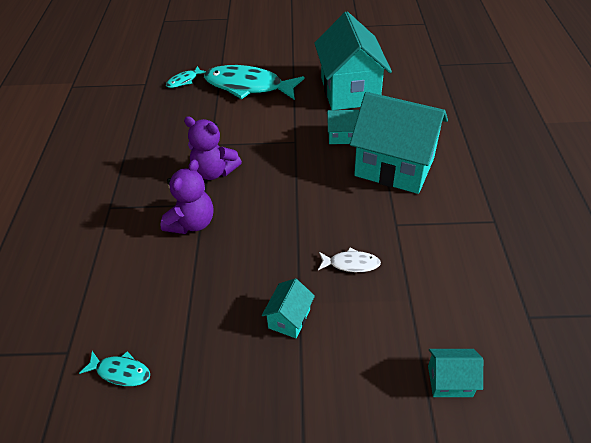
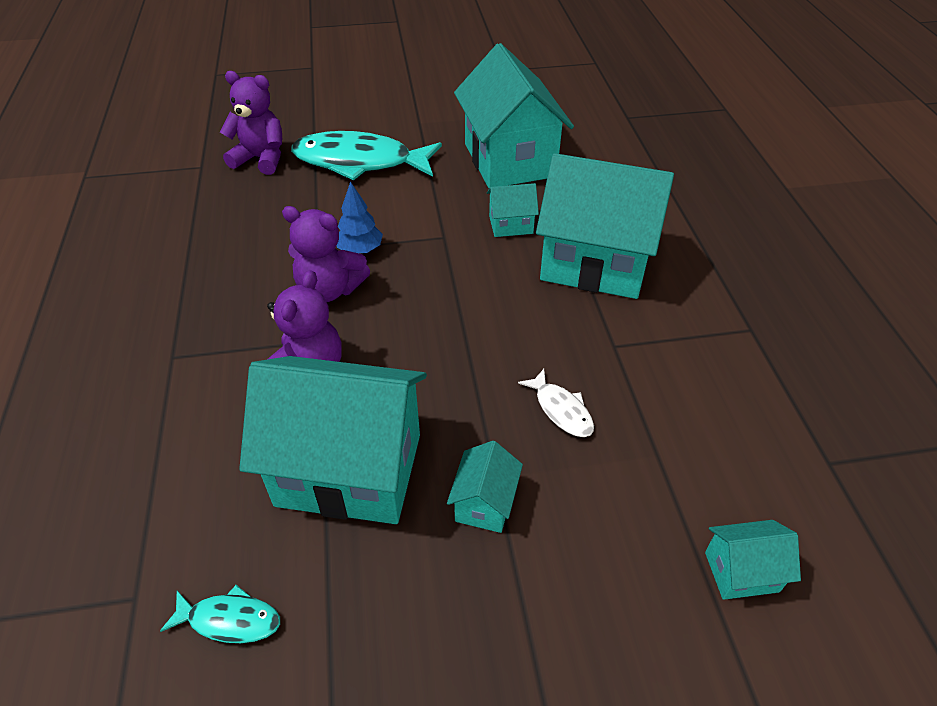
camera: 10 degrees left, 0 degrees up
(184, 81) = (261, 159): turquoise fish -> purple teddy bear
(207, 288) = (349, 469): none -> turquoise house
(238, 146) = (360, 250): none -> blue tree
(351, 264) = (561, 410): white fish -> white fish turned 60 degrees clockwise

